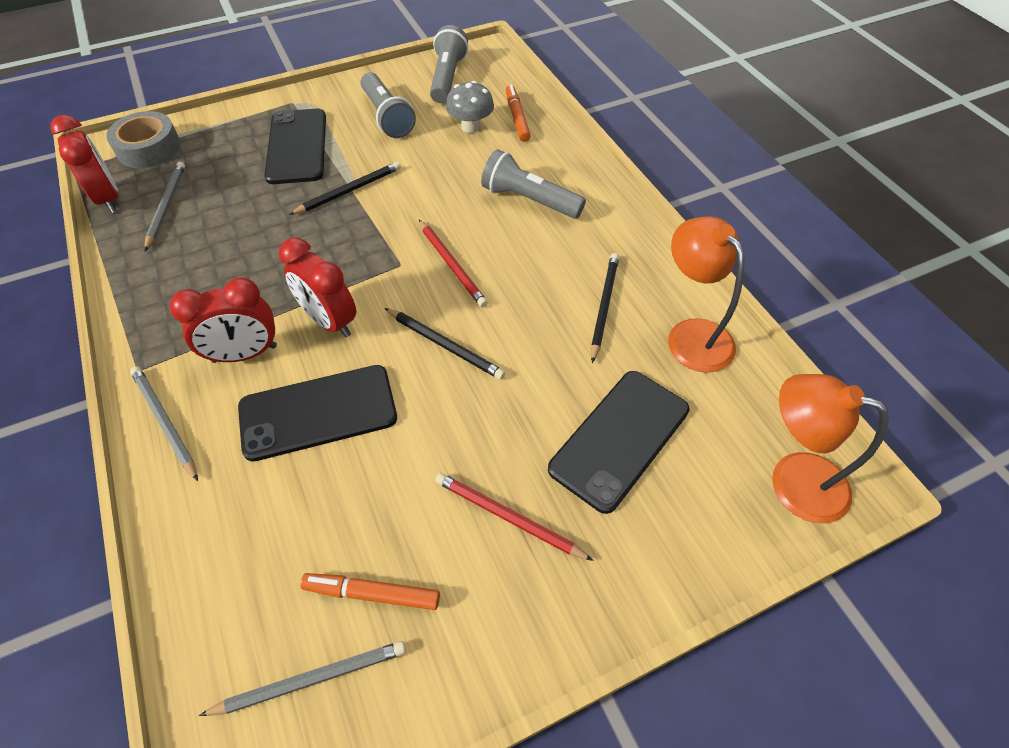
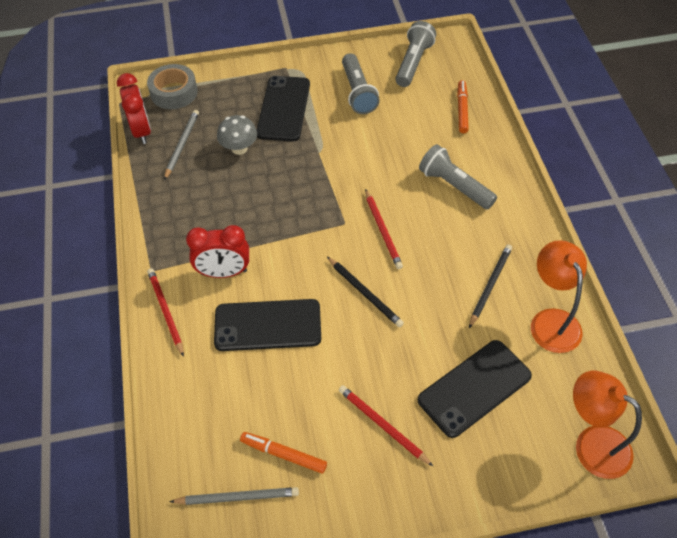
camera: 15 degrees right, 0 degrees up
(165, 422) = (165, 311): grey pencil -> red pencil
(329, 321) = (286, 259): red clock -> none
(349, 191) = (317, 154): black pencil -> none
(471, 127) = (422, 112): grey mushroom -> grey mushroom (239, 148)

